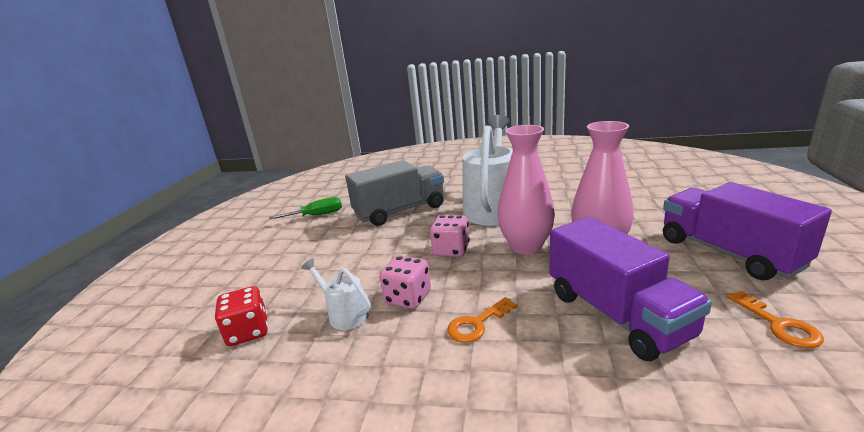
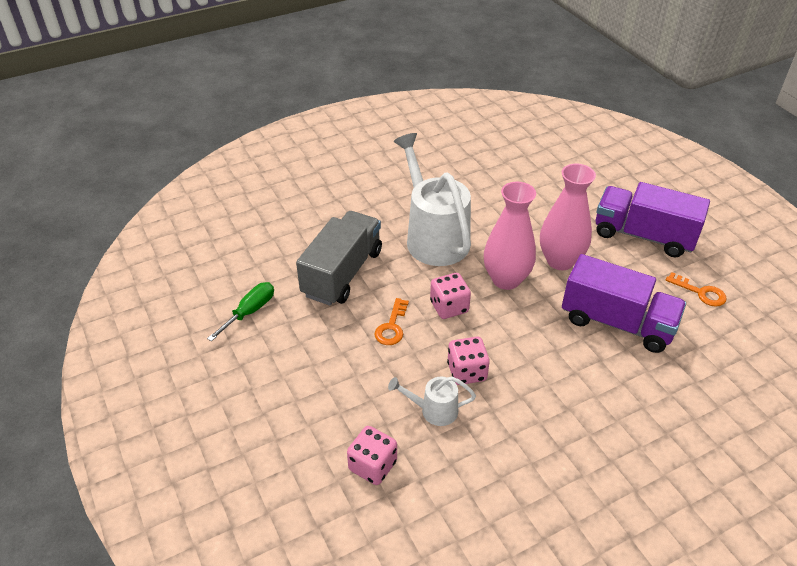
camera: 40 degrees left, 20 degrees up
(248, 332) = (372, 466): red dice -> pink dice
(477, 324) = (540, 371): orange key -> orange key (392, 327)

